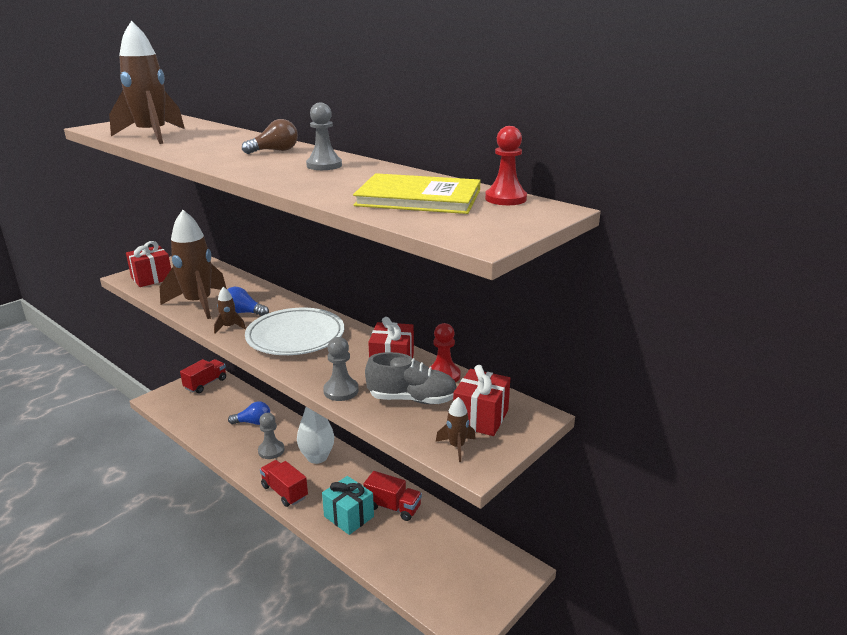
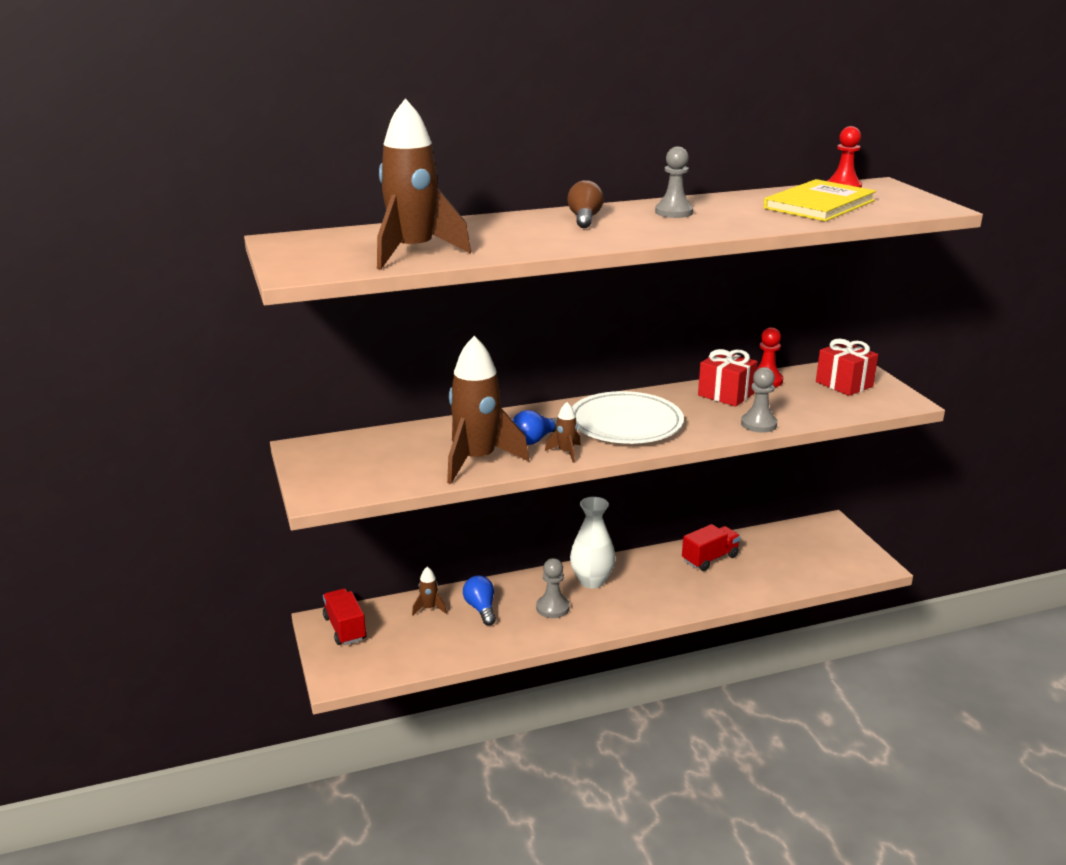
camera: 60 degrees left, 0 degrees up
(152, 278) = (348, 480): red gift -> none
(253, 422) = (481, 609): blue light bulb -> blue light bulb turned 45 degrees counterclockwise
(284, 492) = (636, 615): red truck -> none
(349, 516) = (705, 586): turquoise gift -> none
(412, 399) = (796, 400): grey shoe -> none
(457, 447) = (879, 401): brown rocket -> brown rocket (429, 608)

